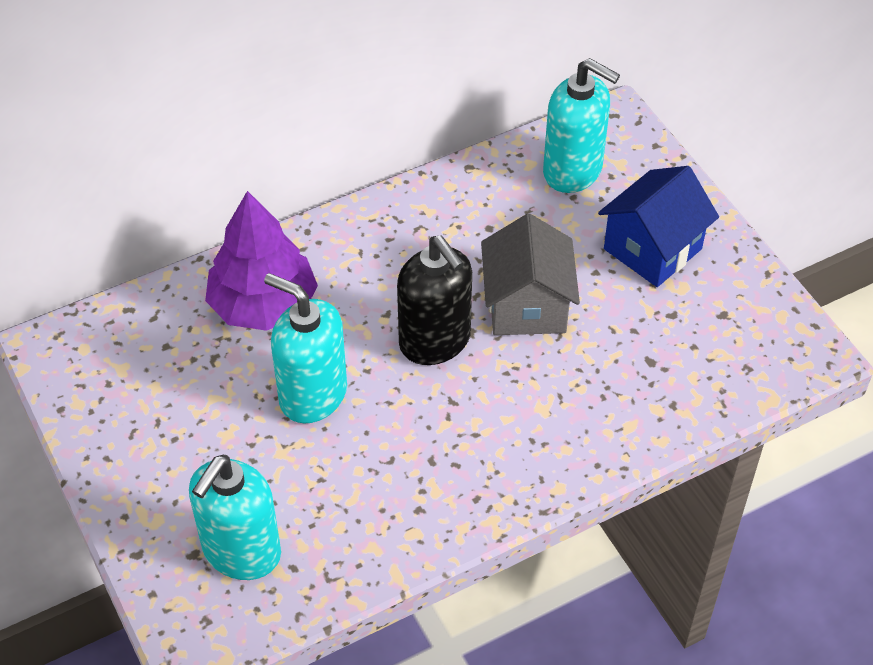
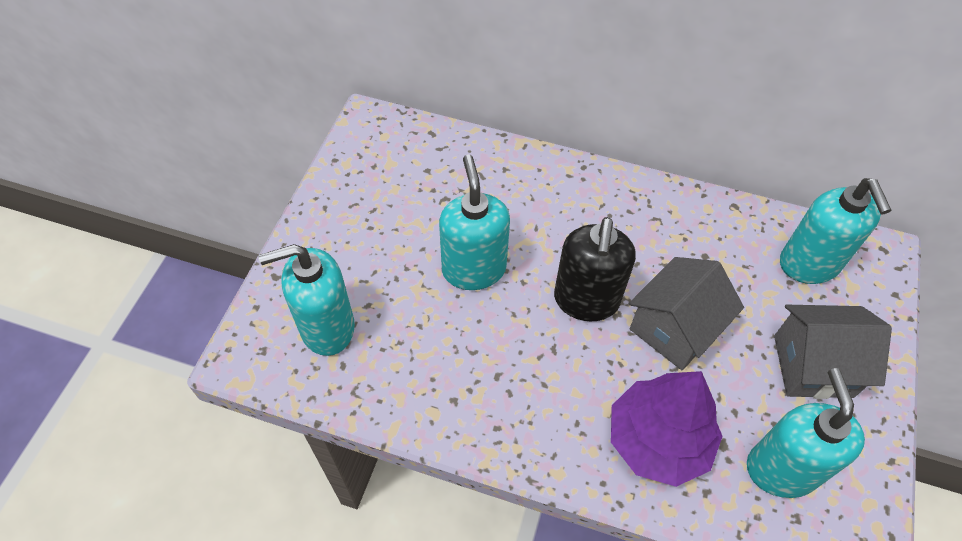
camera: 45 degrees right, 5 degrees up
(263, 304) = (508, 190): purple tree -> purple tree (658, 440)
(652, 249) = (813, 366): blue house -> grey house
(704, 342) = (781, 468): none -> turquoise soap dispenser

